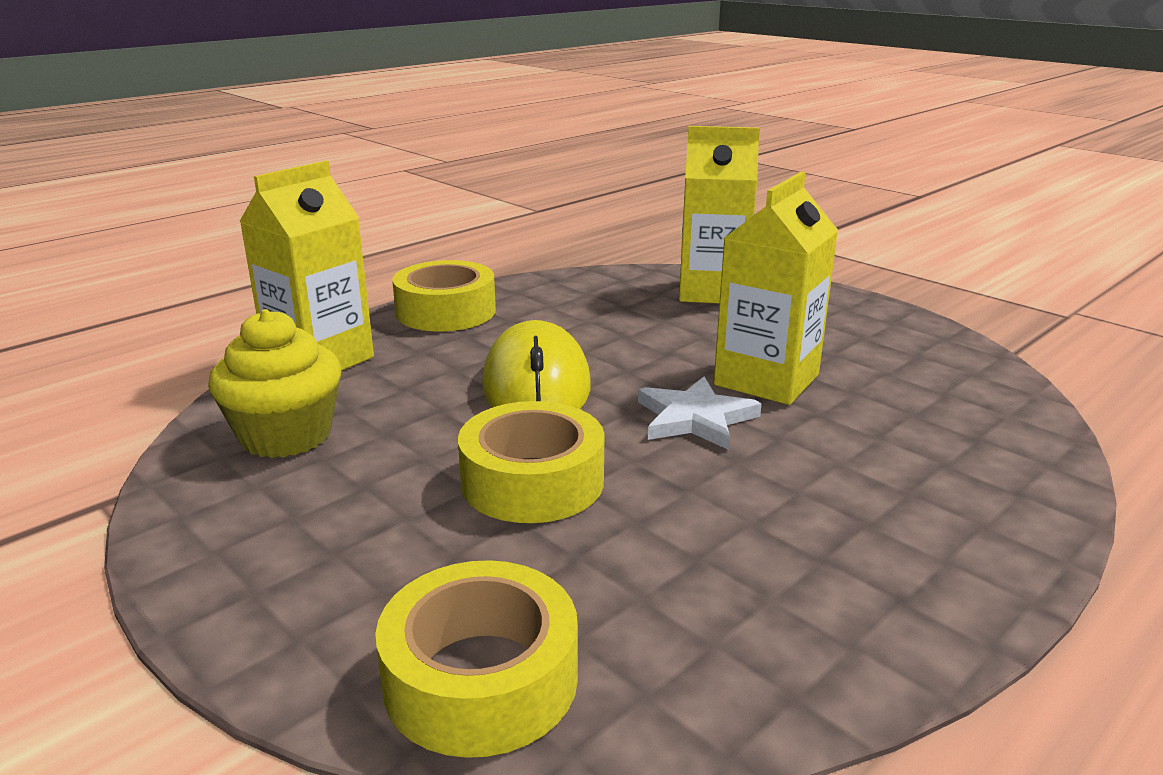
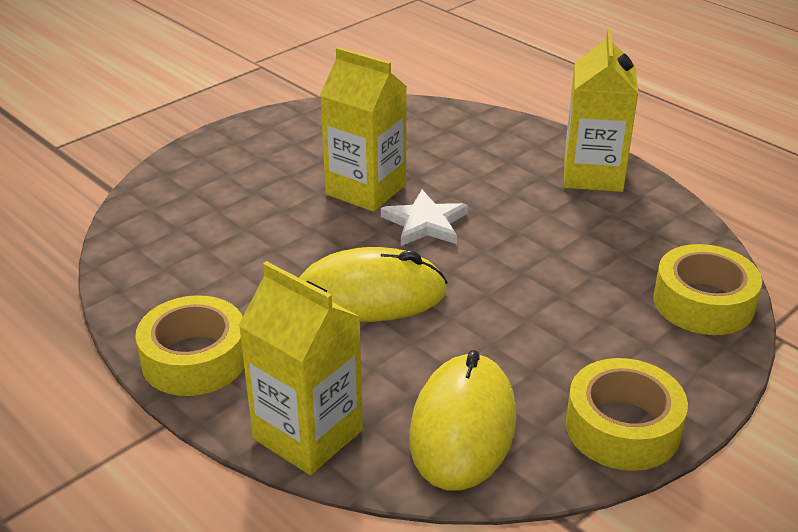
camera: 90 degrees left, 10 degrees up
(286, 435) = (463, 427): yellow cupcake -> yellow mouse
(532, 481) = (516, 292): yellow tape -> yellow tape (622, 427)
(712, 291) = (183, 199): yellow carton -> yellow carton (593, 175)

